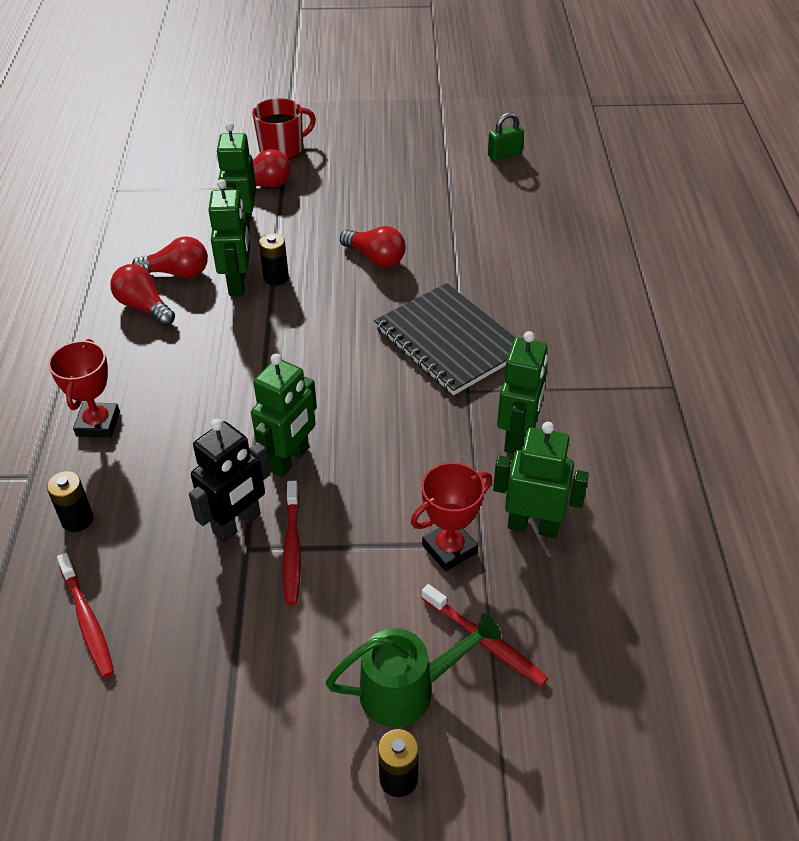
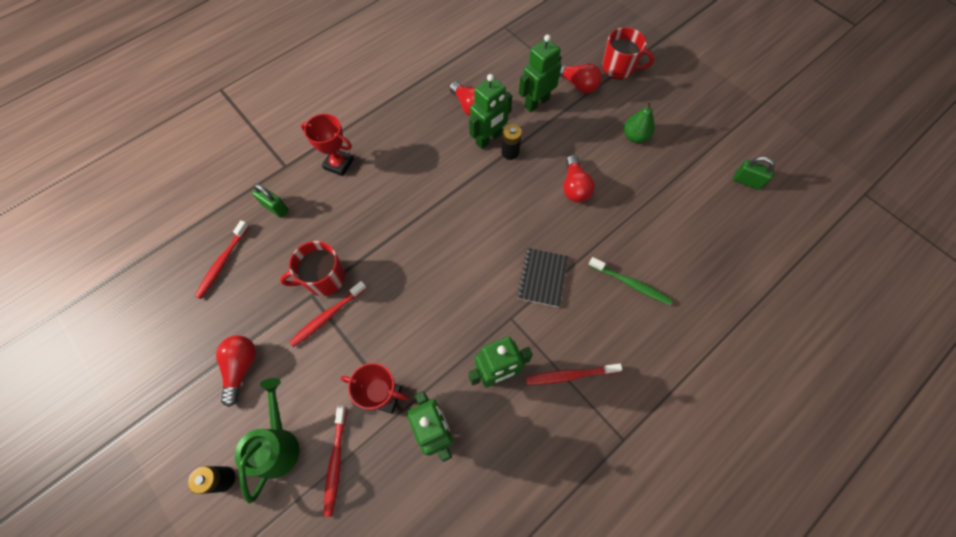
camera: 50 degrees right, 20 degrees up
(77, 520) = (275, 208): black battery -> green padlock
(98, 424) = (338, 164): red trophy -> red trophy turned 60 degrees clockwise
(144, 307) = (432, 114): red light bulb -> red light bulb (241, 368)
(237, 524) = (324, 278): black robot -> red mug
(290, 459) = (384, 268): green robot -> none
(372, 187) = (635, 136): none -> green pear
(408, 690) = (278, 444): green watering can -> green watering can turned 120 degrees counterclockwise
(449, 341) = (542, 278): black notebook -> black notebook, size x0.59
(523, 286) = (630, 283): none -> green toothbrush
(574, 384) = (570, 375): none -> red toothbrush

